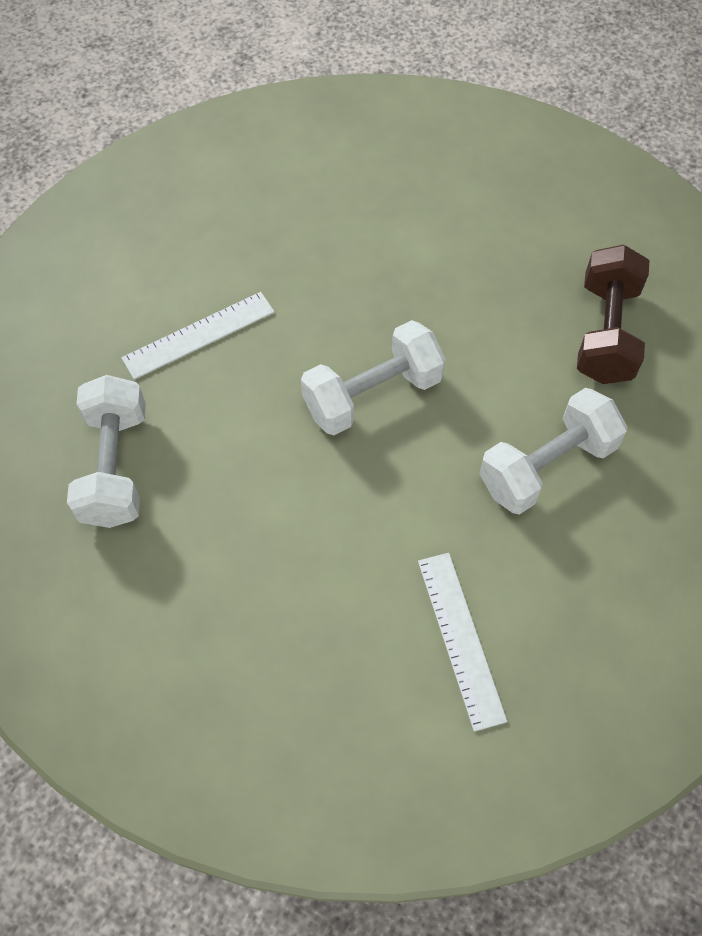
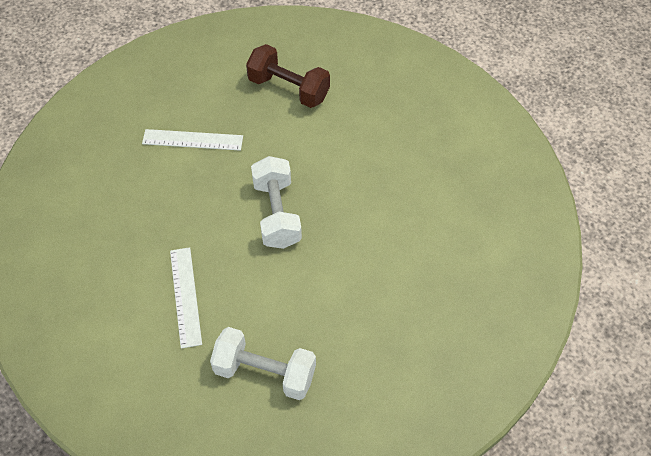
camera: 70 degrees left, 5 degrees down
(460, 638) = (448, 222): white ruler -> white ruler (192, 140)
(546, 466) = (361, 147): white dumbbell -> none

